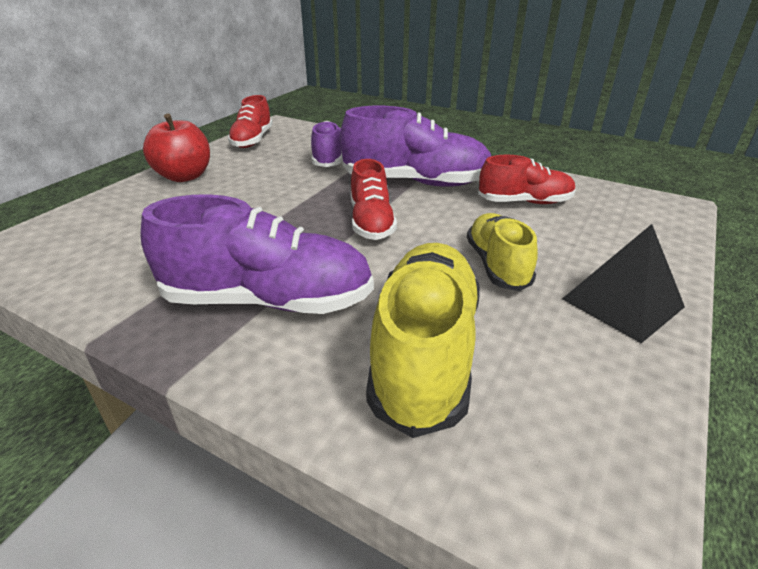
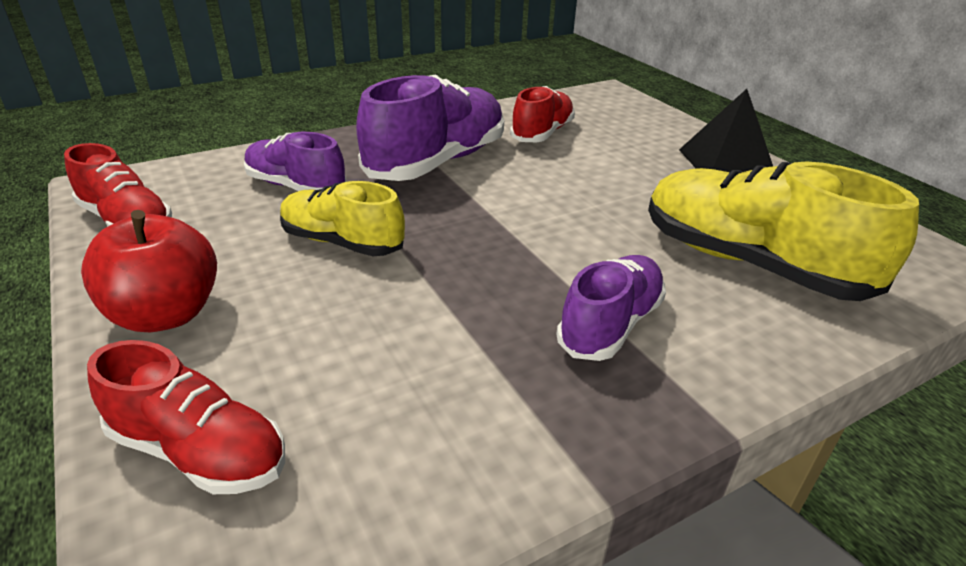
camera: 60 degrees left, 0 degrees up
(268, 300) = (610, 324): purple shoe -> purple shoe, size x0.61
(371, 222) = (499, 214): red shoe -> red shoe (200, 451)
(497, 265) = (639, 185): yellow shoe -> yellow shoe (342, 242)

